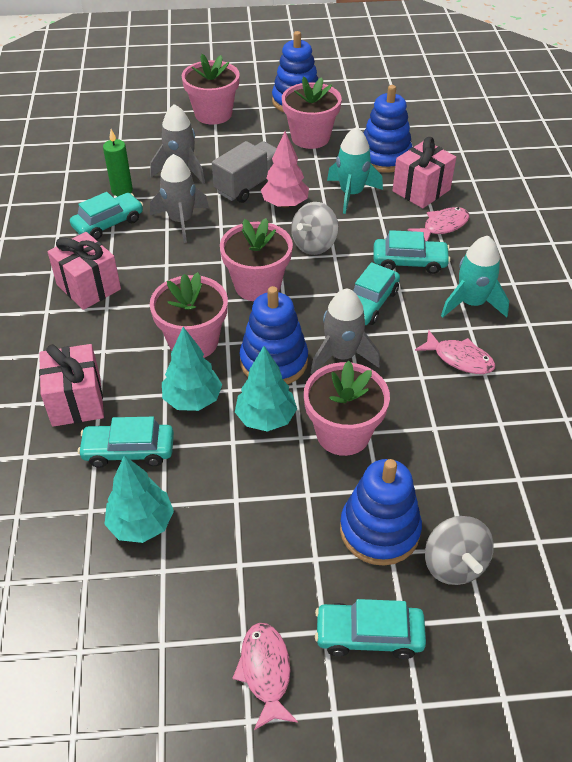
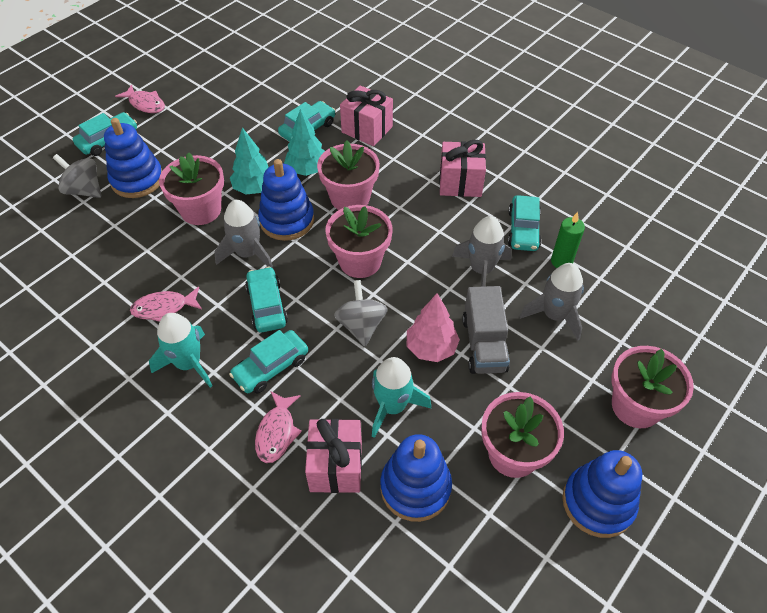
camera: 135 degrees right, 5 degrees up
(141, 524) = (261, 110): turquoise tree -> none

